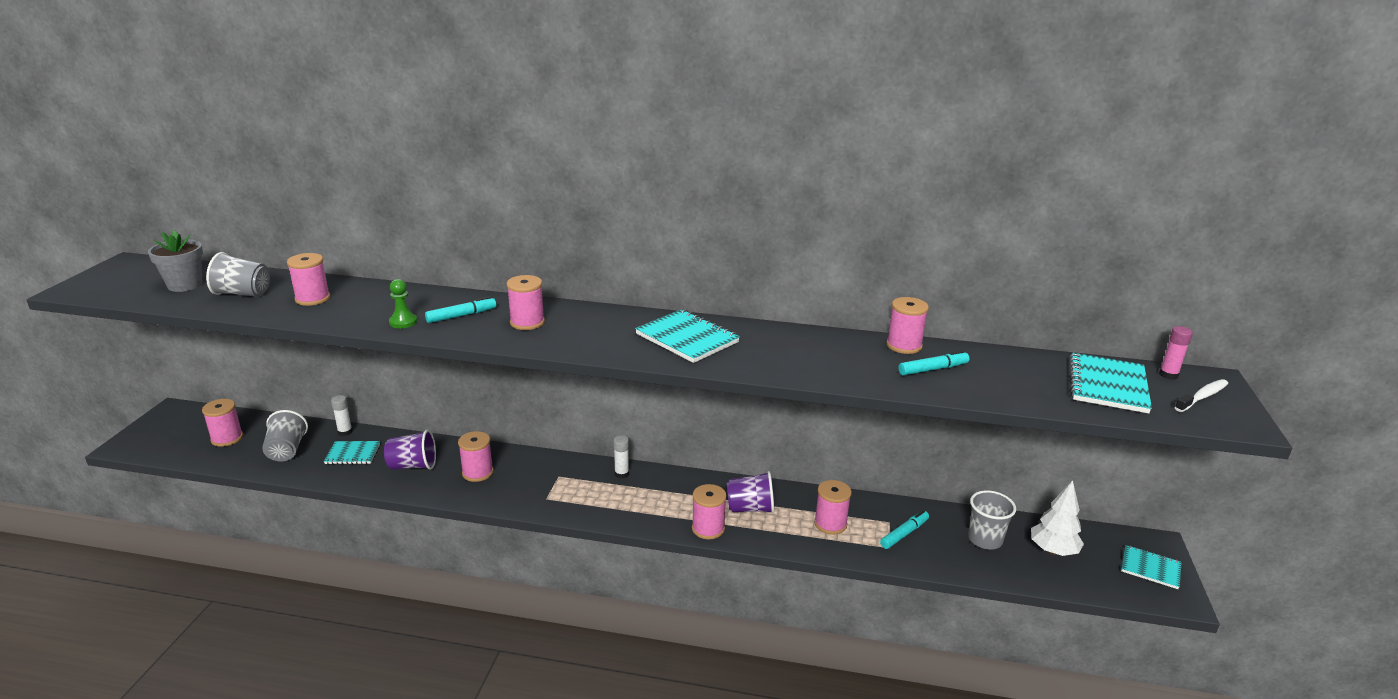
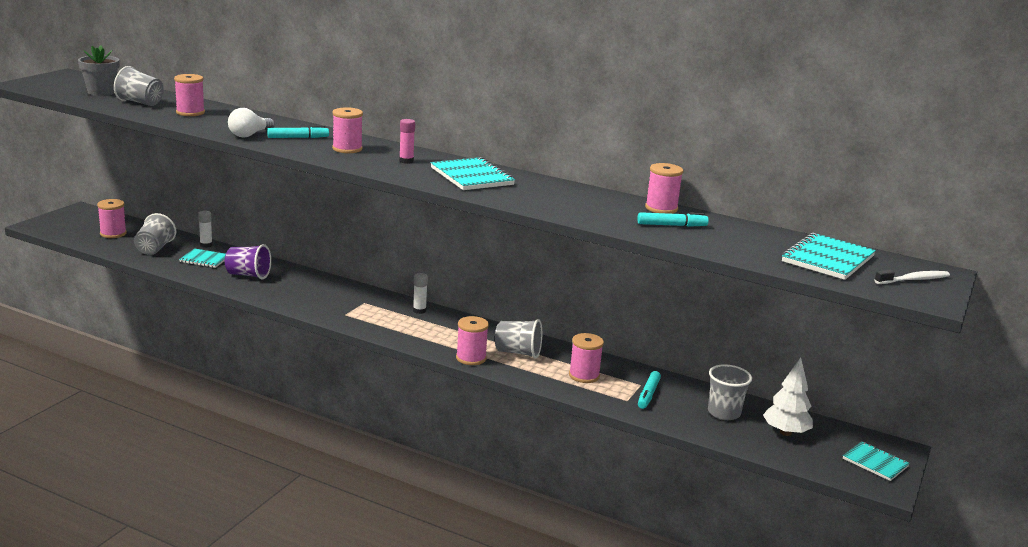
camera: 15 degrees right, 5 degrees down
(403, 322) = (249, 135): green pawn -> white light bulb
(477, 473) = (298, 288): pink spool -> none
(750, 508) = (518, 352): purple cup -> grey cup
(904, 534) = (648, 394): turquoise marker -> turquoise marker turned 135 degrees clockwise
(1168, 375) = (898, 263): pink glue stick -> pink glue stick (406, 161)

